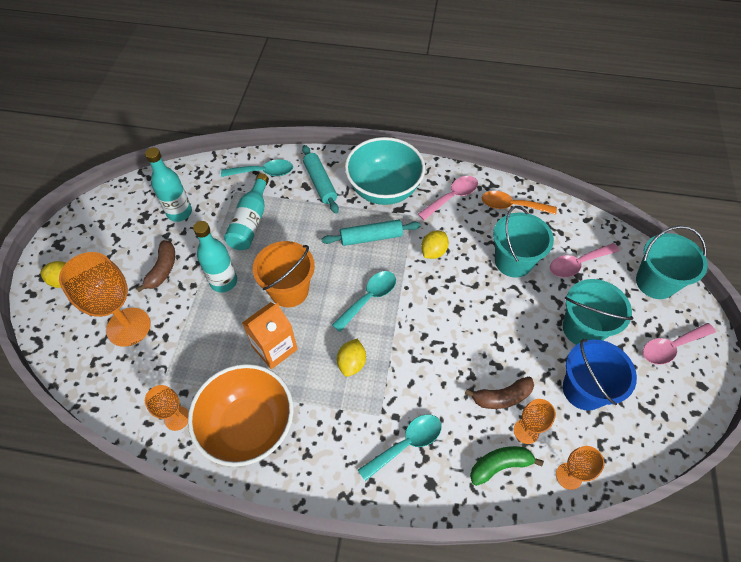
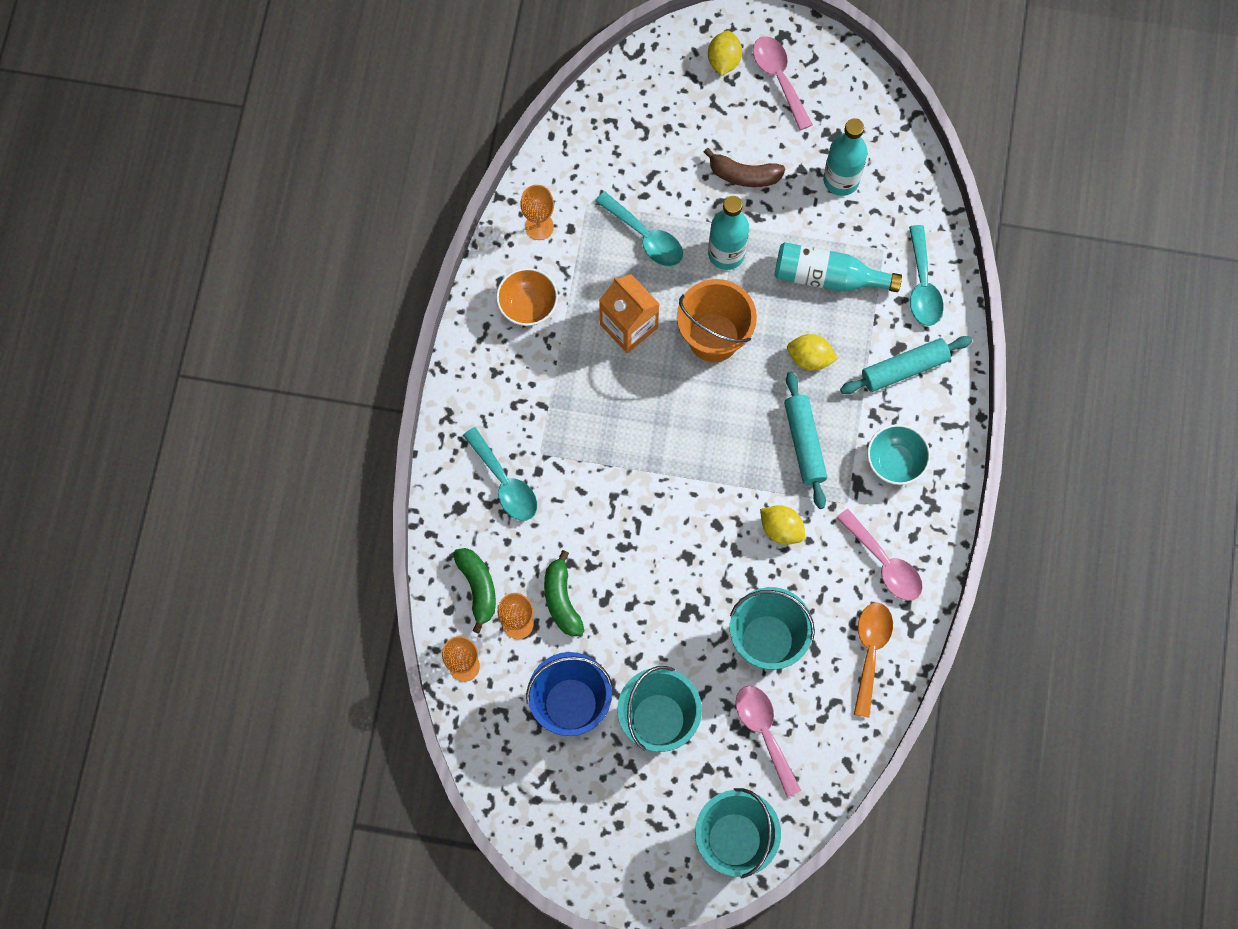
camera: 90 degrees right, 15 degrees up
(128, 327) = (657, 150): orange goblet -> none
(249, 426) = (528, 306): orange bowl -> orange bowl, size x0.53
(351, 363) = (608, 419): yellow lemon -> yellow lemon (810, 358)
(369, 298) = (702, 440): turquoise spoon -> turquoise spoon (645, 236)
(384, 190) = (895, 462): turquoise bowl -> turquoise bowl, size x0.53
(502, 397) = (561, 600): brown banana -> green banana
(671, 347) = (631, 835): pink spoon -> pink spoon (779, 78)

